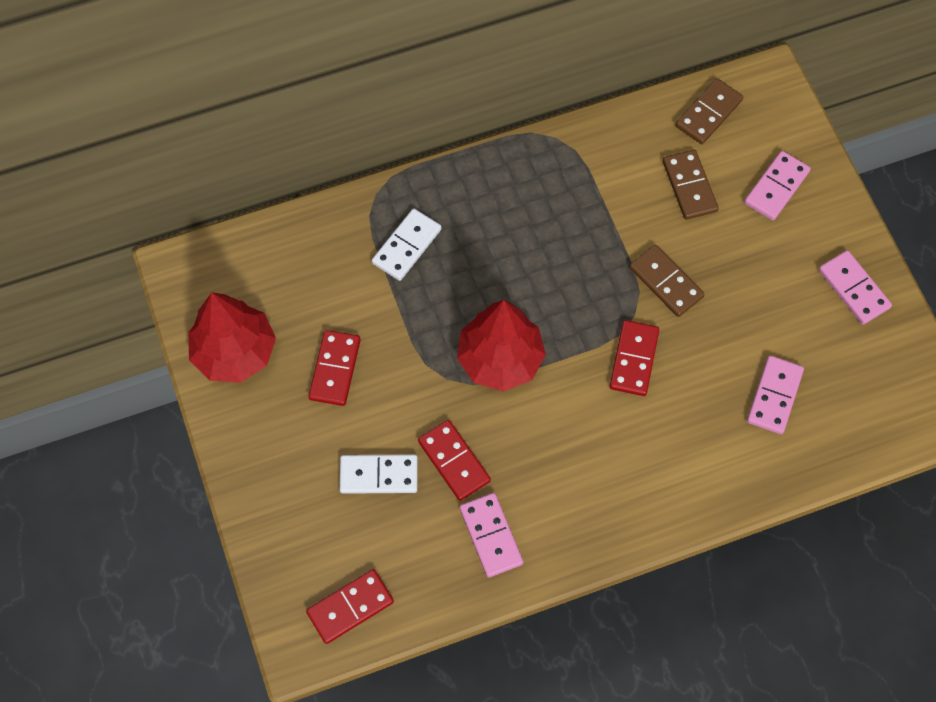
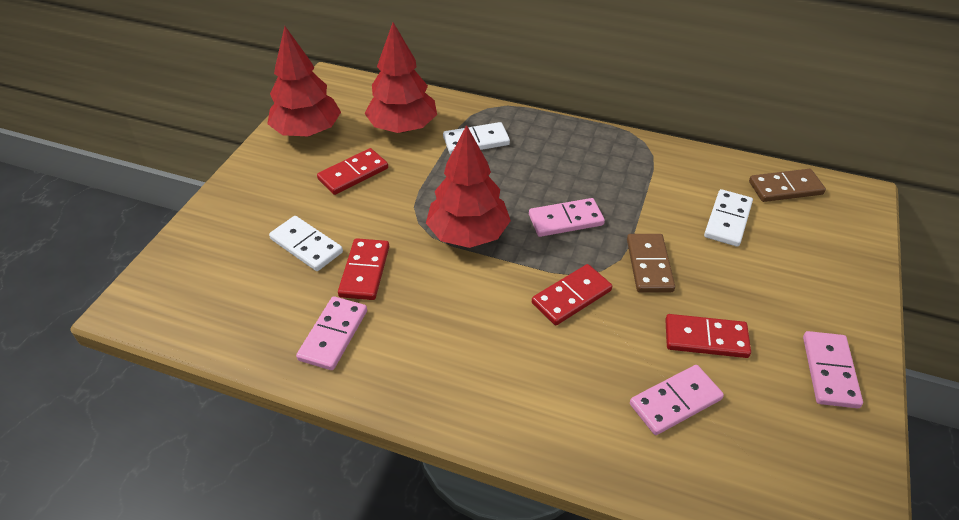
camera: 40 degrees right, 20 degrees down
(321, 279) = (403, 127): none -> red tree
(350, 607) = (188, 308): red domino -> red domino (706, 338)
(689, 186) = (727, 220): brown domino -> white domino
(776, 187) = (808, 261): pink domino -> pink domino (565, 220)

